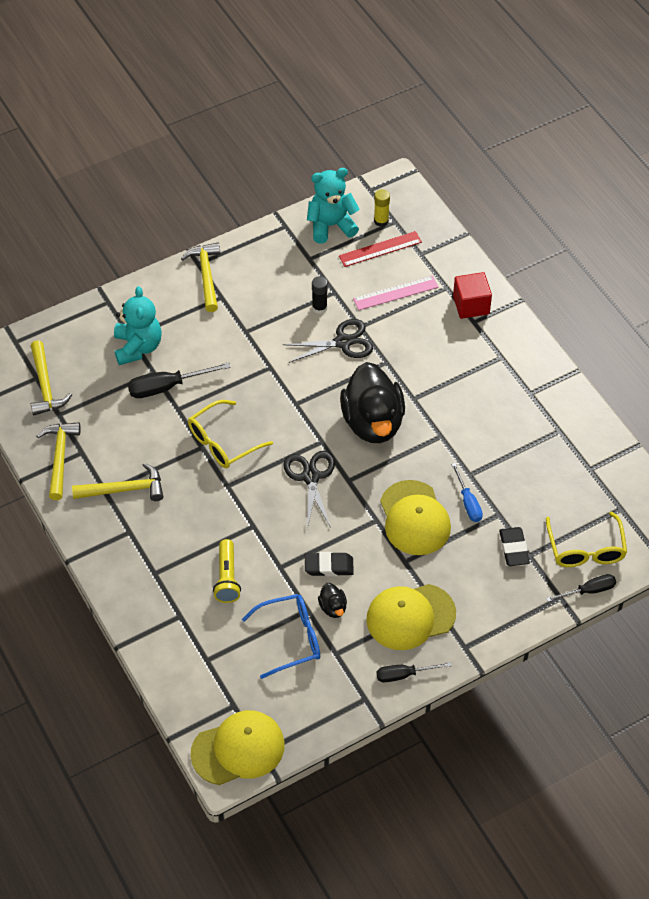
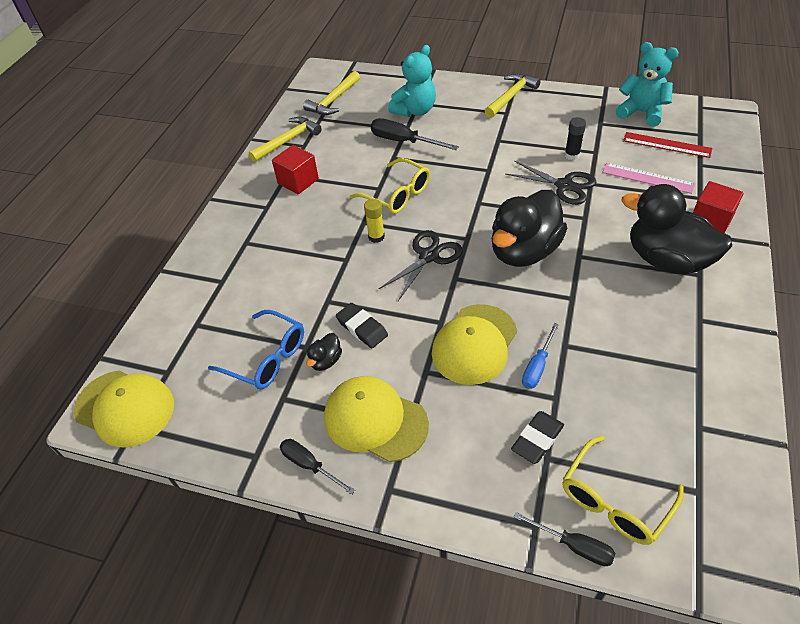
camera: 50 degrees right, 5 degrees down
(124, 489) = (298, 181): yellow hammer -> red cube
(223, 442) = (397, 194): yellow glasses -> yellow glasses turned 150 degrees counterclockwise
(227, 578) = (283, 280): yellow flashlight -> none
(381, 221) = (688, 129): yellow glue stick -> yellow glue stick (376, 237)
(472, 360) = (666, 260): none -> black duck

